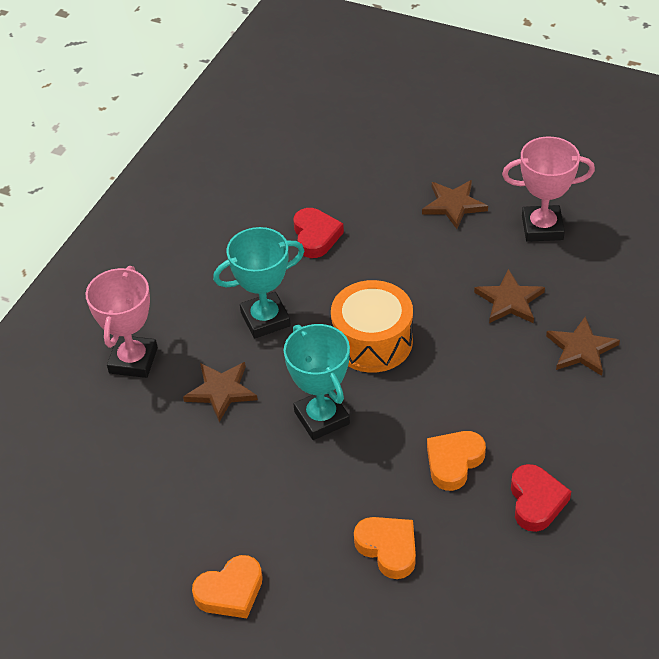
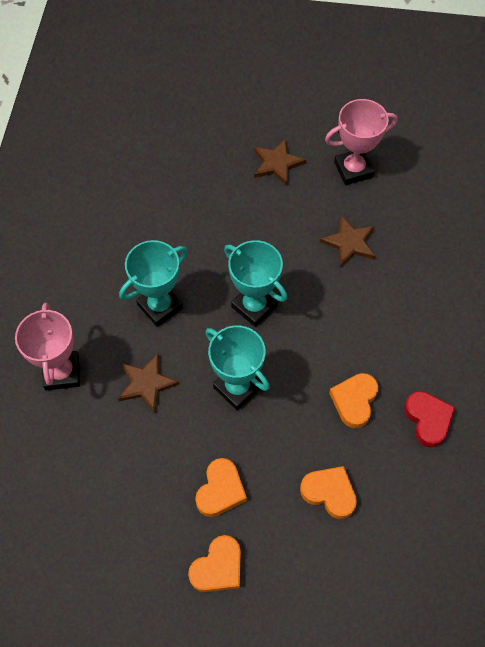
camera: 20 degrees left, 15 degrees up
(263, 515) = (220, 490): none -> orange heart
(315, 236) = (175, 217): red heart -> none
(372, 341) = (254, 306): orange drum -> turquoise trophy
(581, 349) = (418, 274): brown star -> none

